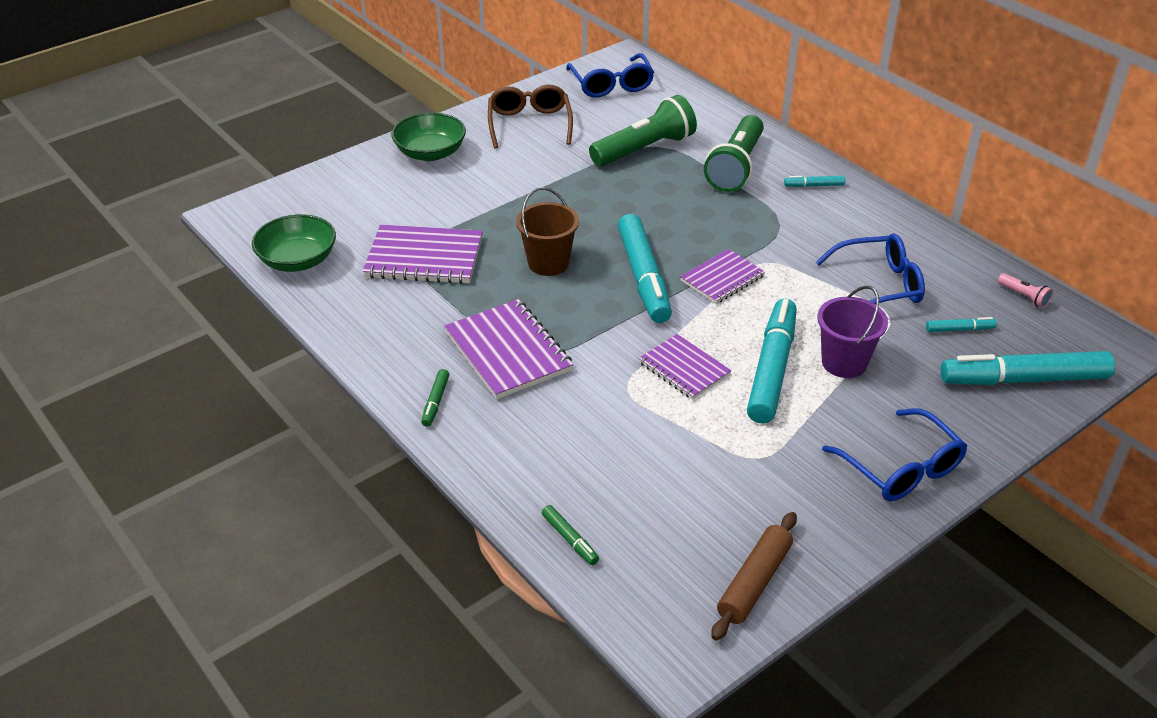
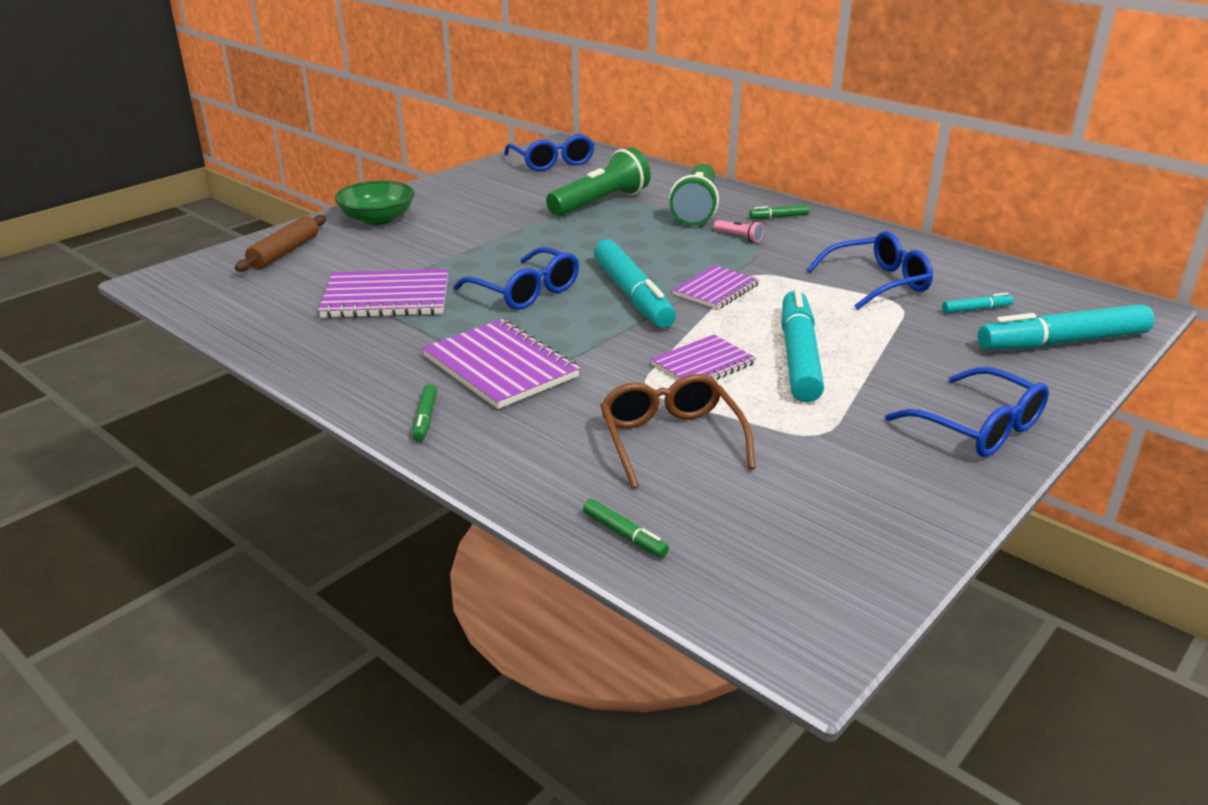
camera: 10 degrees left, 10 degrees down
(298, 260) = (240, 310): green bowl -> none
(529, 124) = (477, 193): brown glasses -> brown glasses (670, 439)
(548, 263) = (526, 292): brown bucket -> blue glasses
(684, 369) = (703, 364): purple notebook -> purple notebook turned 75 degrees counterclockwise
(754, 582) = (865, 554): brown rolling pin -> brown rolling pin (284, 252)
(814, 185) = (779, 217): turquoise marker -> green marker
(844, 362) = (872, 345): purple bucket -> none
(1024, 296) = (1024, 280): pink flashlight -> pink flashlight (739, 237)

